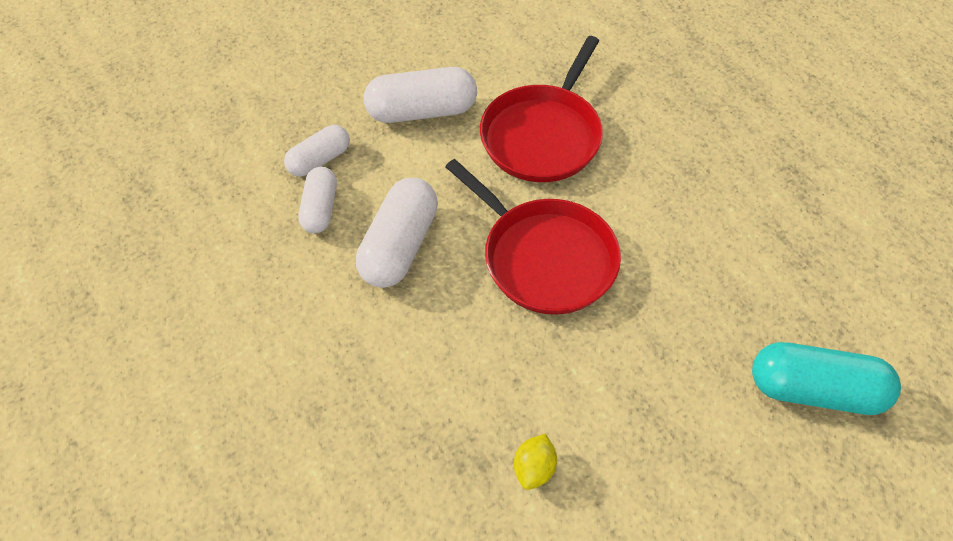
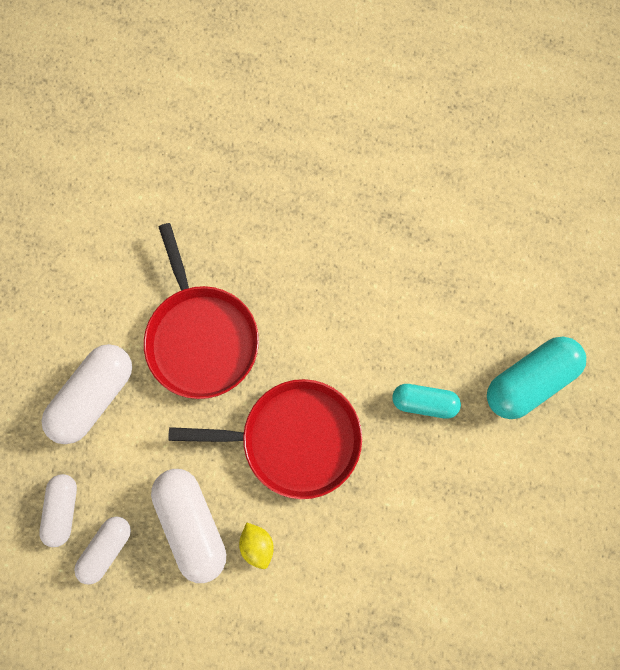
camera: 45 degrees left, 20 degrees up
(320, 209) = (107, 548): white capsule -> white capsule turned 75 degrees clockwise
(534, 469) = (424, 595): yellow lemon -> yellow lemon (257, 544)
(690, 324) = (424, 402): none -> turquoise capsule

